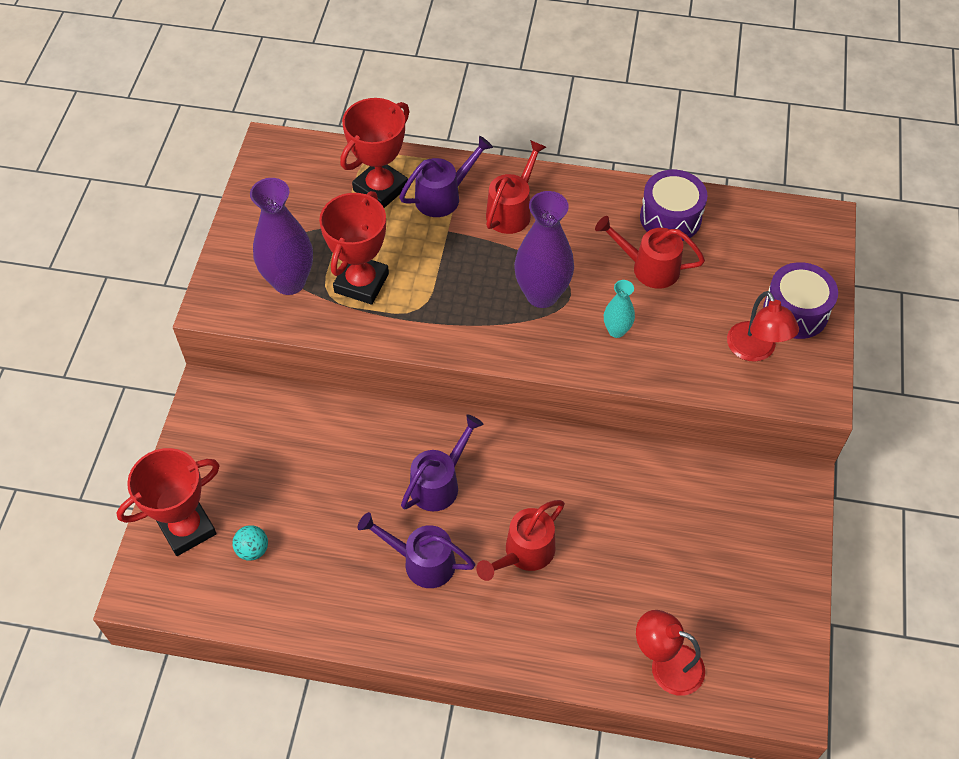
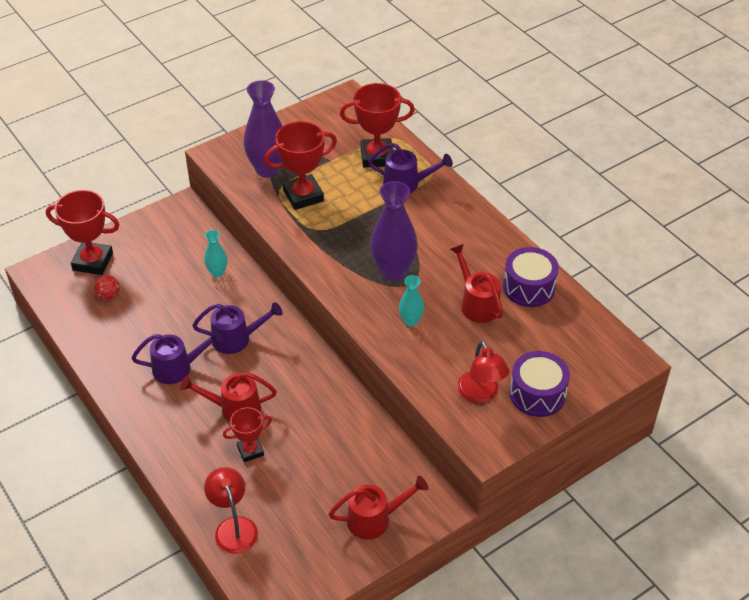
camera: 45 degrees right, 10 degrees down
(253, 550) = (108, 295): turquoise ball -> red ball
(334, 432) = (217, 272): none -> turquoise vase
(421, 561) = (178, 368): purple watering can -> purple watering can turned 105 degrees clockwise
(512, 210) = (436, 217): red watering can -> red watering can (375, 519)
(590, 580) = (250, 451): none -> red trophy
(755, 350) = (481, 394): red lamp -> red lamp turned 45 degrees counterclockwise

